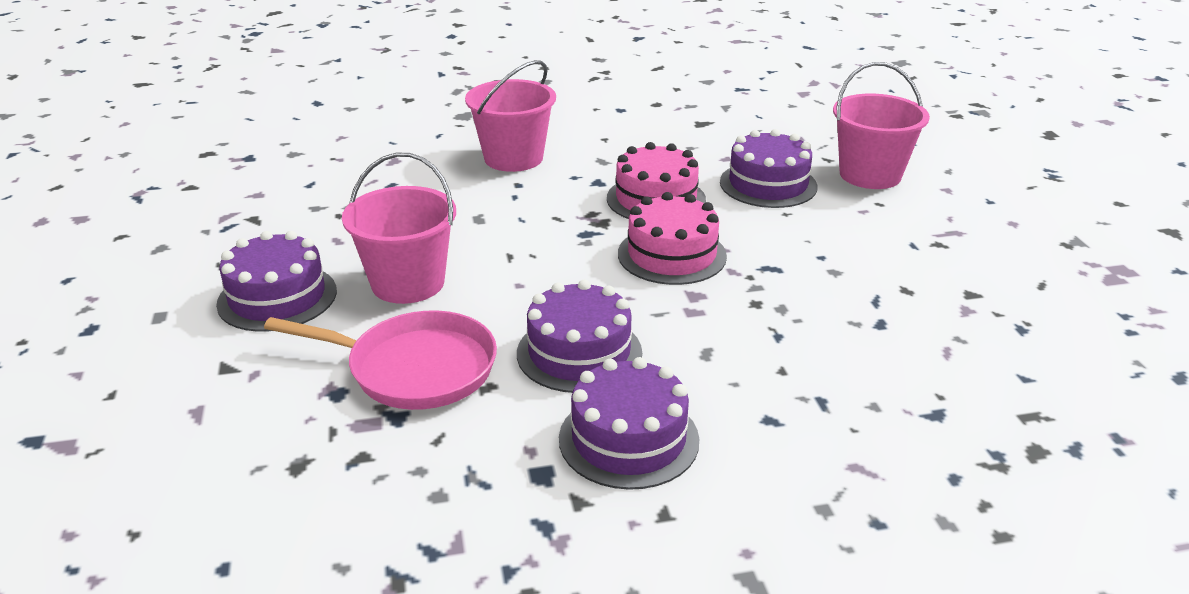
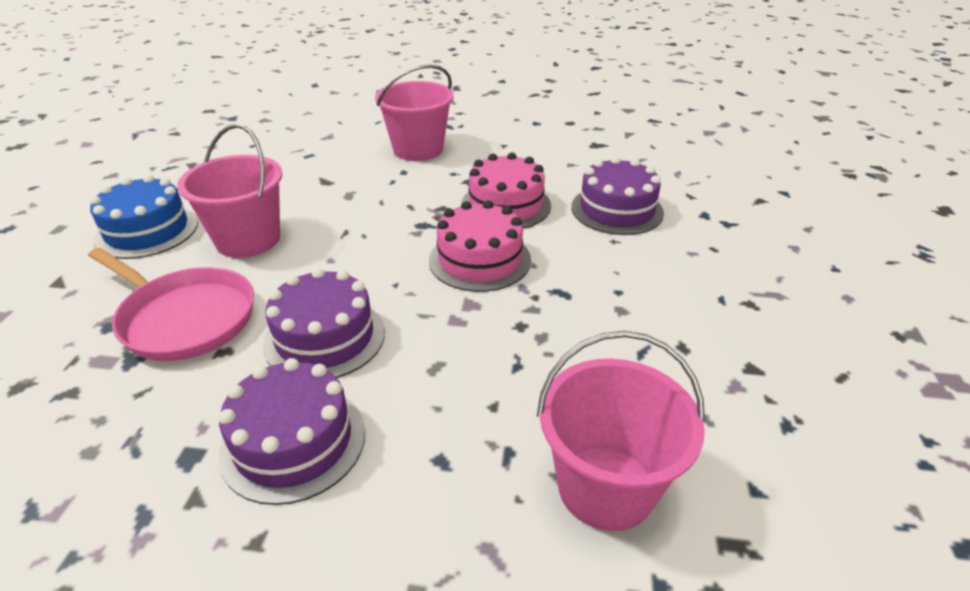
camera: 20 degrees right, 5 degrees up
(277, 297) = (147, 231): purple cake -> blue cake
(870, 175) = (723, 218): pink bucket -> pink bucket (606, 487)

